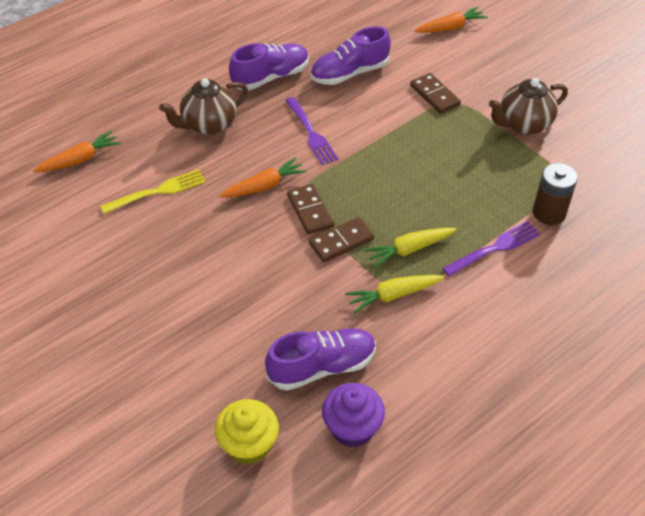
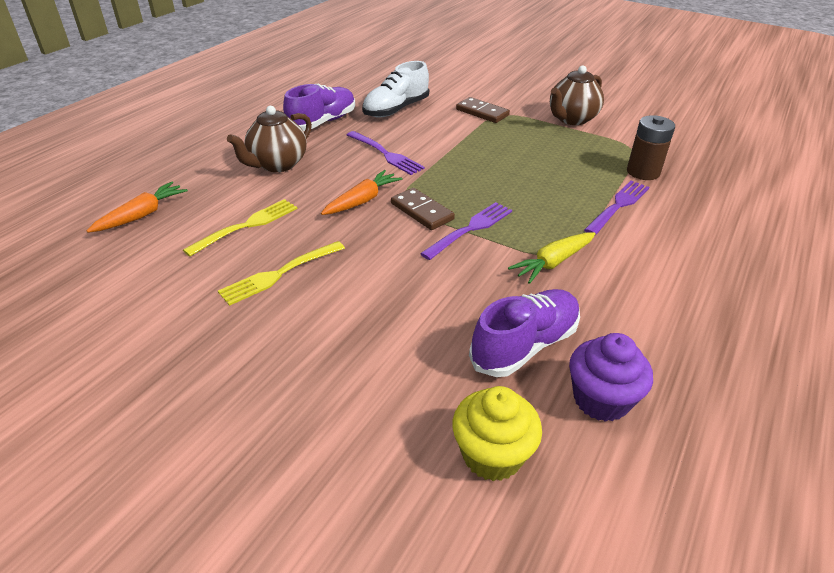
camera: 20 degrees left, 10 degrees down
(166, 248) = (280, 273): none -> yellow fork
(341, 242) = (470, 229): brown domino -> purple fork
(349, 73) = (396, 109): purple shoe -> white shoe
(410, 249) = (541, 222): yellow carrot -> none
(450, 27) = (464, 71): orange carrot -> none

